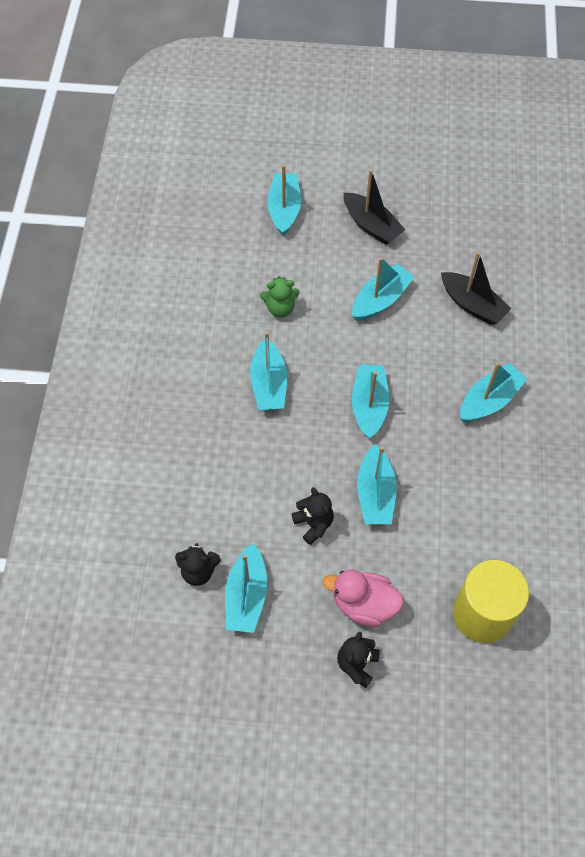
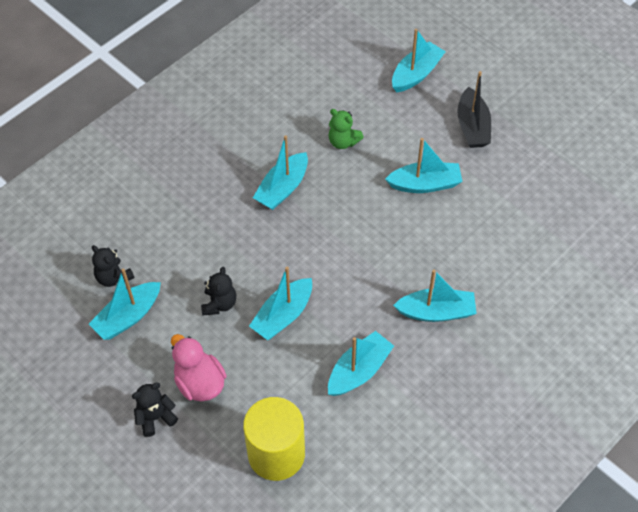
camera: 40 degrees right, 5 degrees down
(369, 405) = (340, 252): turquoise boat -> turquoise boat (359, 371)
(472, 305) = (495, 235): black boat -> none

